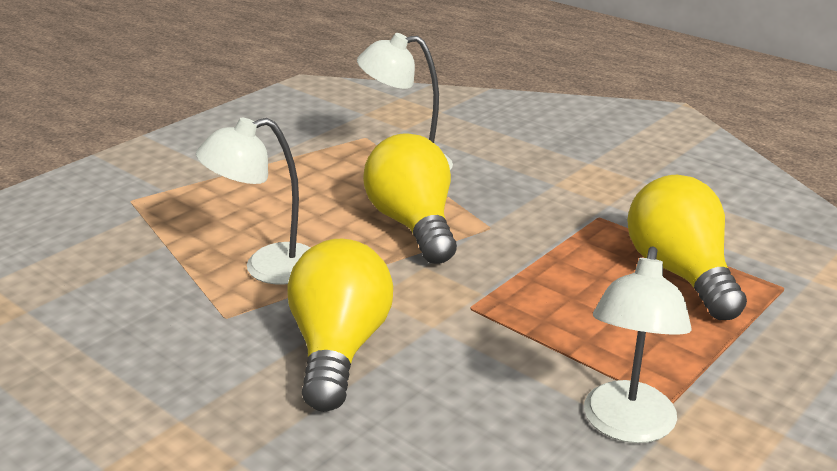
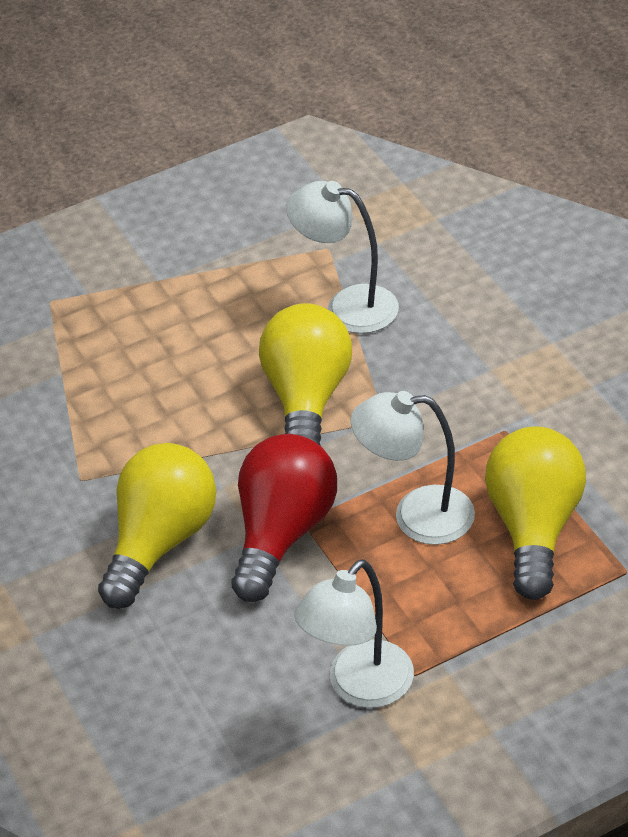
camera: 25 degrees right, 15 degrees up
(267, 268) = (141, 426): white lamp -> white lamp (417, 516)
(458, 319) = (283, 533): none -> red light bulb

